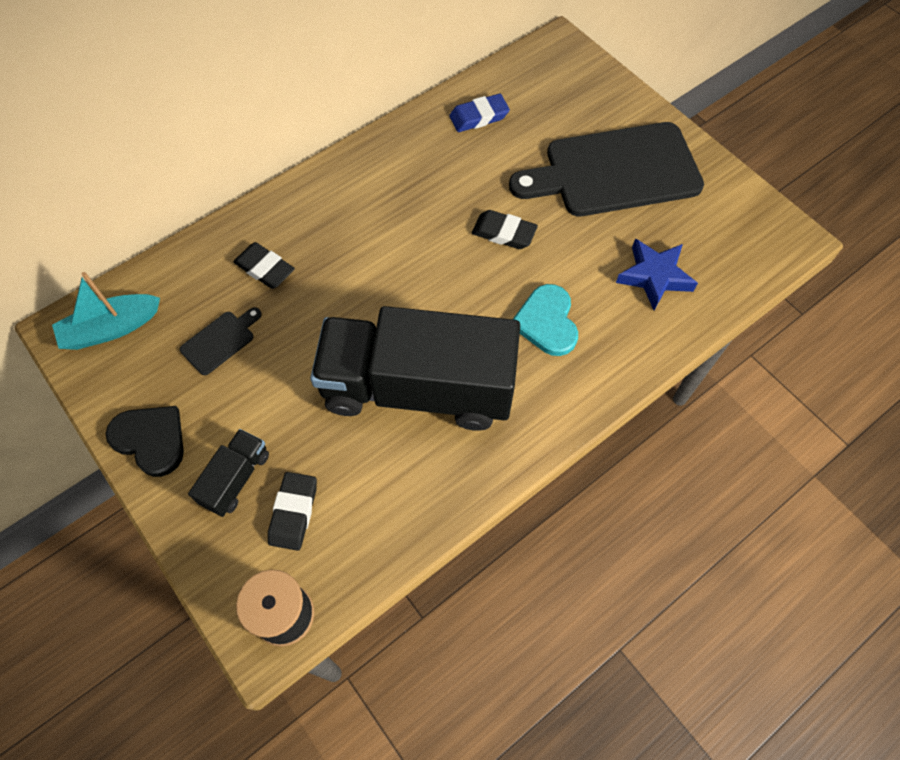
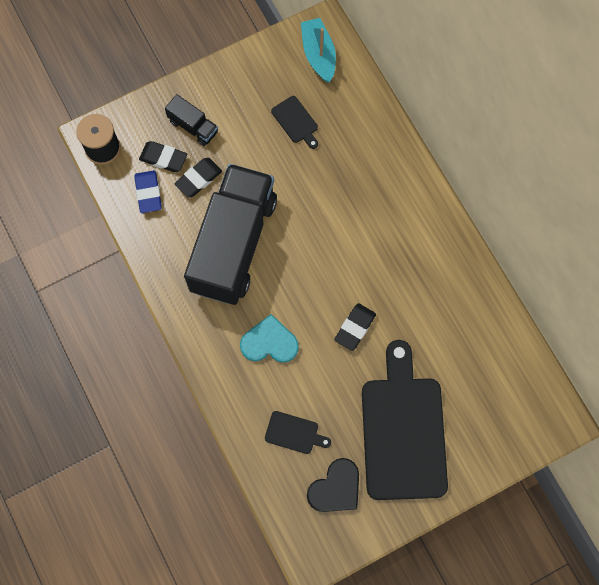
camera: 100 degrees right, 10 degrees up
(150, 440) = (230, 78): black heart -> black heart (336, 488)
(265, 268) = (351, 153): black eraser -> black eraser (198, 179)
(479, 117) = (479, 332): blue eraser -> blue eraser (148, 193)
(654, 276) = (294, 433): blue star -> black cutting board

